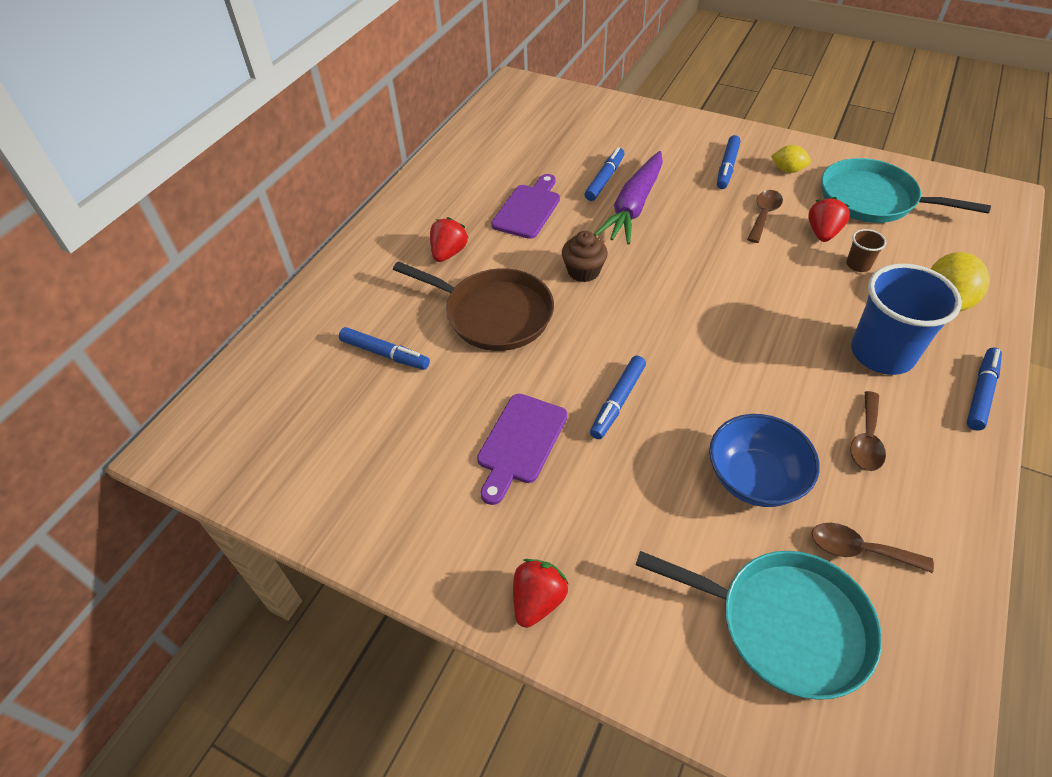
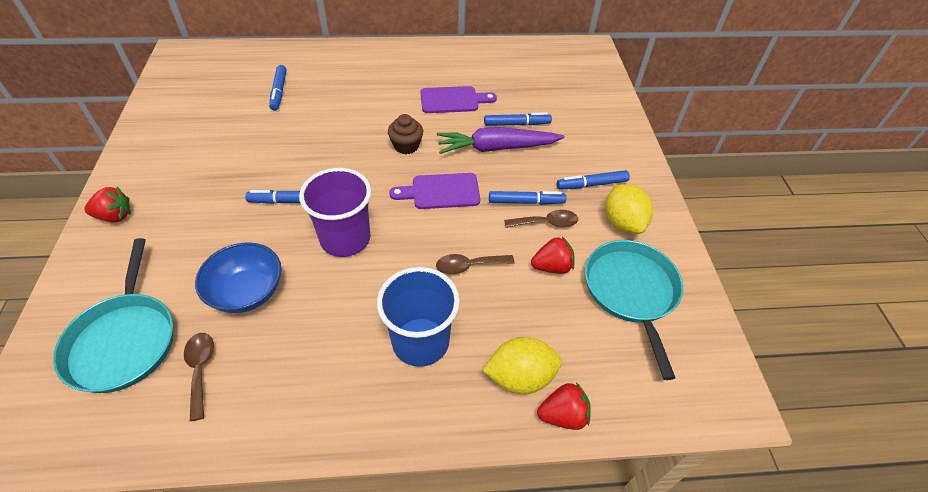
camera: 55 degrees right, 0 degrees up
(449, 253) = (383, 83): red strawberry -> red strawberry (563, 415)
(494, 314) = (338, 121): brown pan -> none
(520, 443) = (232, 169): purple cutting board -> purple cutting board (441, 191)
(710, 368) = (345, 239): none -> purple cup
(787, 170) = (623, 223): yellow lemon -> yellow lemon, size x1.69
(858, 265) = (526, 301): brown cup -> none
(866, 440) = (314, 351): brown spoon -> brown spoon (468, 266)
(980, 393) = (410, 426): blue marker -> blue marker (526, 202)

